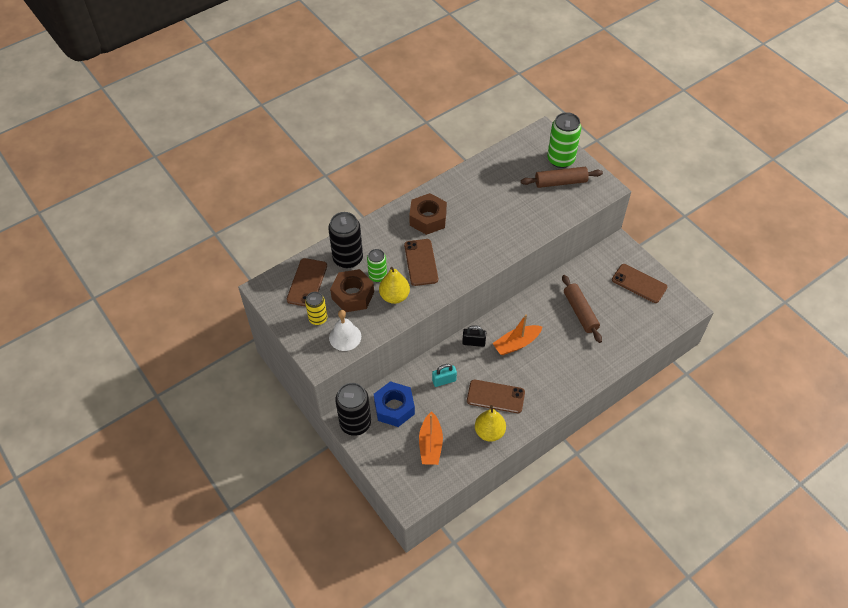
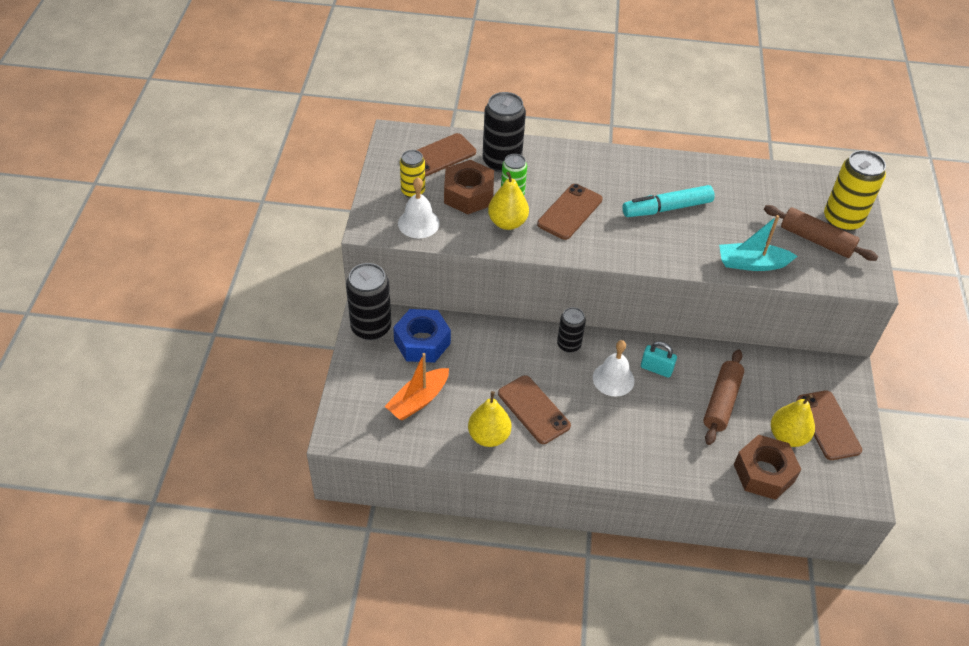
camera: 40 degrees right, 5 degrees down
(428, 219) = (623, 180): brown nut -> brown nut (764, 473)
(444, 380) = (498, 355): turquoise padlock -> turquoise padlock (656, 369)
(469, 220) = (667, 208): none -> turquoise marker
(473, 342) = (569, 344): black padlock -> black can
(516, 344) = (613, 379): orange boat -> white bell
(544, 221) = (752, 263): none -> turquoise boat
(560, 159) = (842, 220): green can -> yellow can
(627, 306) = (787, 436): none -> yellow pear

